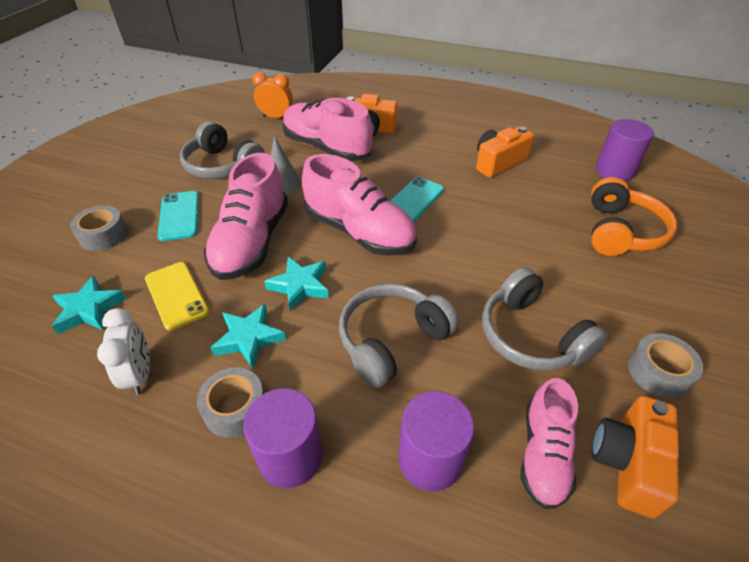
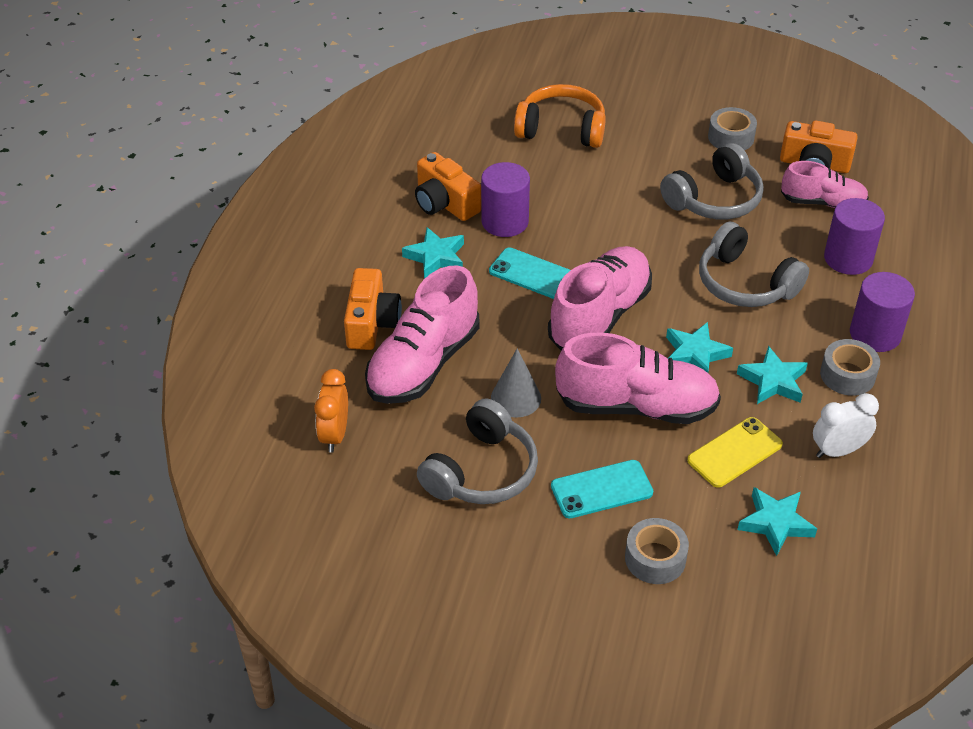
camera: 95 degrees left, 0 degrees up
(434, 156) = (436, 257): none -> turquoise star
(614, 170) = (452, 117): purple cylinder -> purple cylinder (505, 222)

